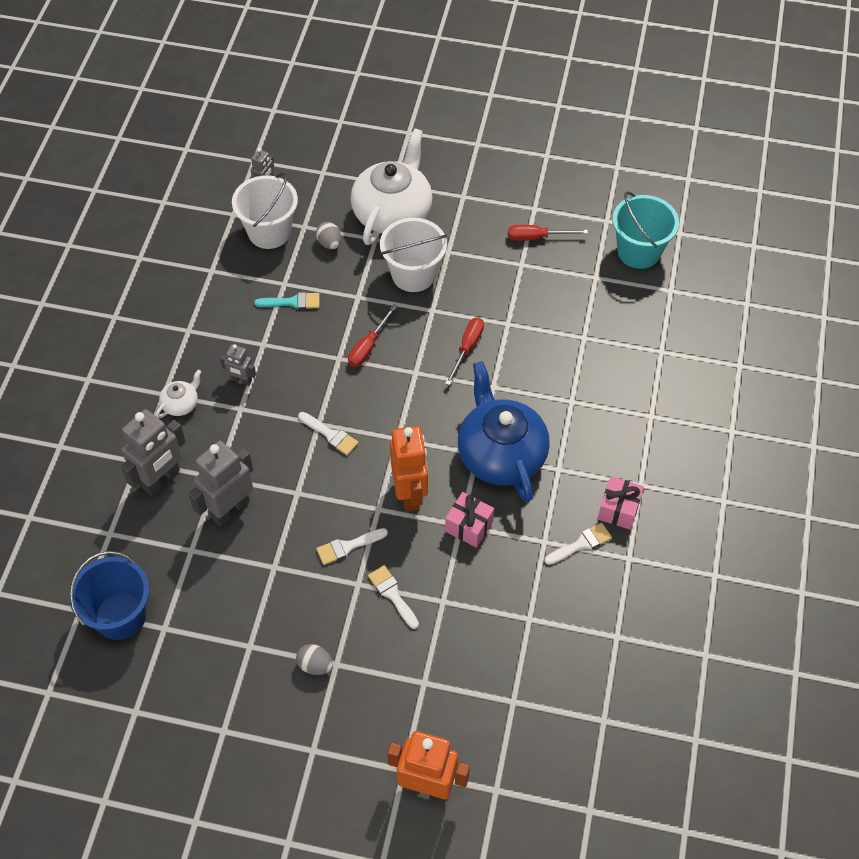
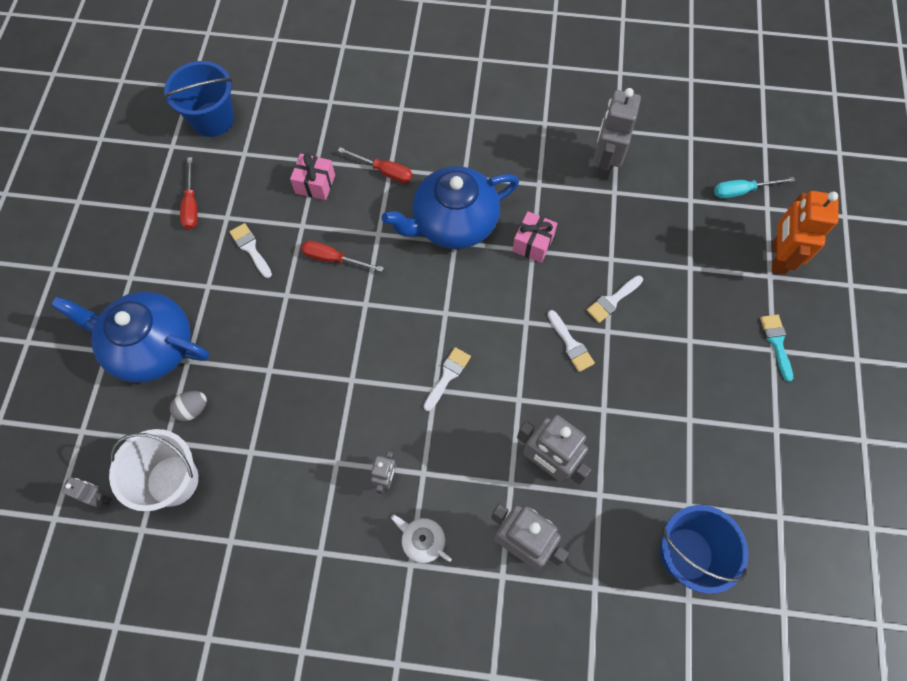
camera: 95 degrees left, 10 degrees up
(292, 302) = (277, 439): turquoise brush -> turquoise brush (776, 343)
(315, 665) = (695, 358): grey egg -> none
(368, 346) = (335, 352): red screwdriver -> red screwdriver (384, 171)
(393, 213) = (150, 346): white teapot -> blue teapot
(410, 493) = (505, 296): orange robot -> none
(413, 274) = (239, 317): white bucket -> none
(522, 765) = (742, 191): none -> turquoise screwdriver
(568, 614) = (604, 164): none -> grey robot
(581, 544) = (537, 157): white brush -> white brush (250, 248)
(618, 509) = (499, 131): pink gift -> pink gift (315, 184)
(639, 251) = (213, 119): turquoise bucket -> blue bucket

